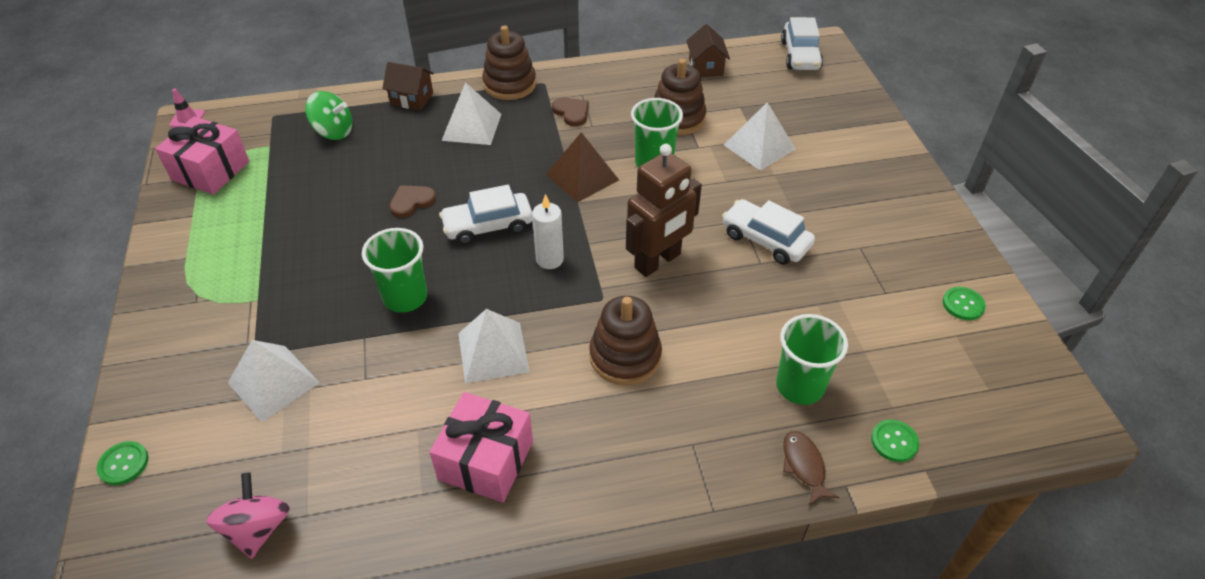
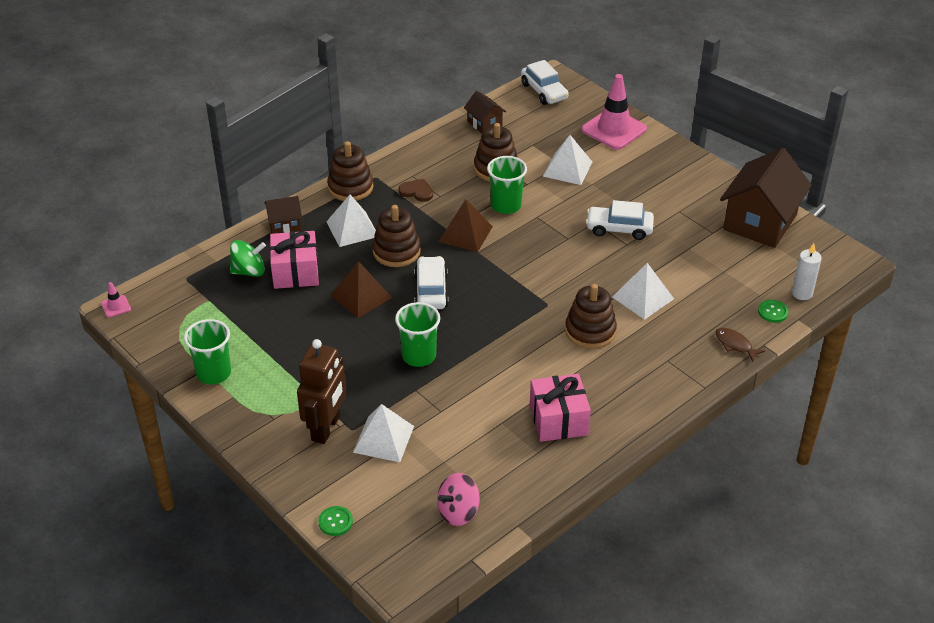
camera: 30 degrees left, 5 degrees down
(211, 171) = (182, 334): pink gift -> pink gift (295, 272)
(258, 528) = (458, 512): pink spinning top -> pink spinning top turned 90 degrees counterclockwise
(411, 202) = (361, 296): brown heart -> brown pyramid
(488, 226) = (431, 291): white car -> white car turned 135 degrees clockwise
(492, 168) = (396, 251): none -> brown stacking toy
(493, 352) = (507, 363): white pyramid -> white pyramid (643, 298)
(549, 259) = (492, 295): white candle -> white candle (802, 293)
(658, 261) = (563, 268): brown robot -> brown robot (326, 428)
(800, 386) = (702, 305): green cup -> green cup (214, 373)
(850, 122) = (614, 129): none -> pink traffic cone
(963, 304) = (760, 222): green button -> brown house

